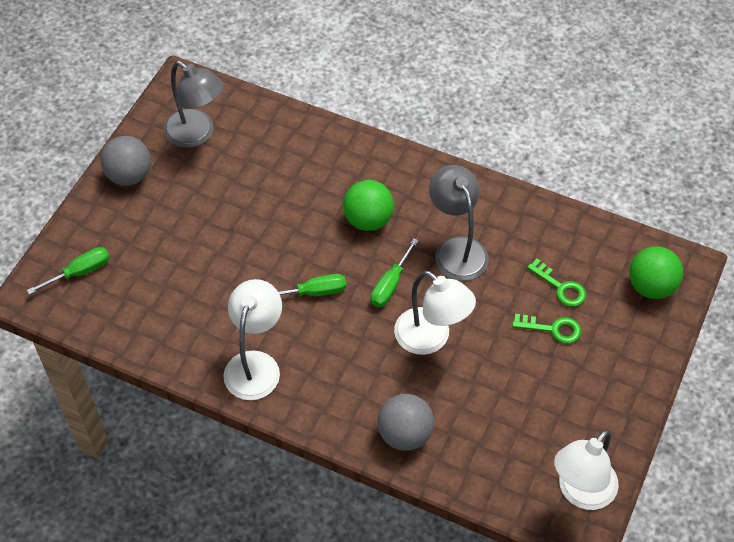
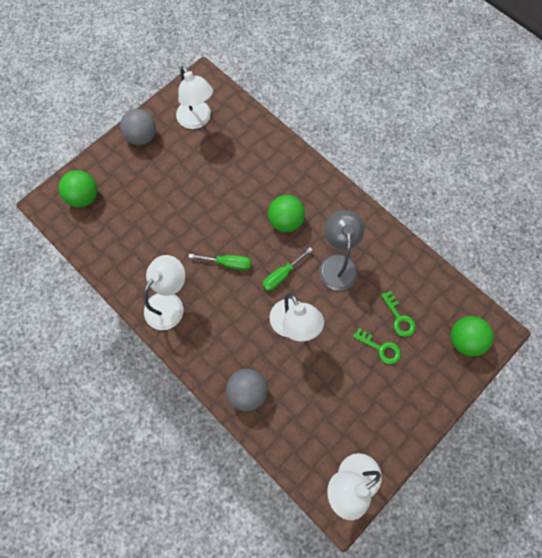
camera: 20 degrees right, 15 degrees up
(80, 272) = (84, 197): green screwdriver -> green ball
(197, 134) = (197, 120): grey lamp -> white lamp

